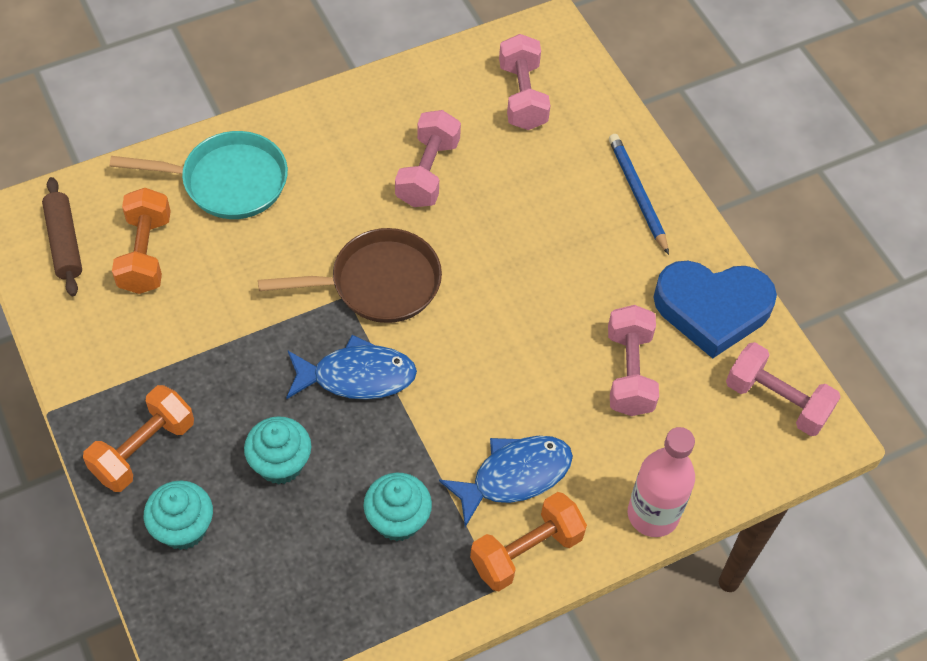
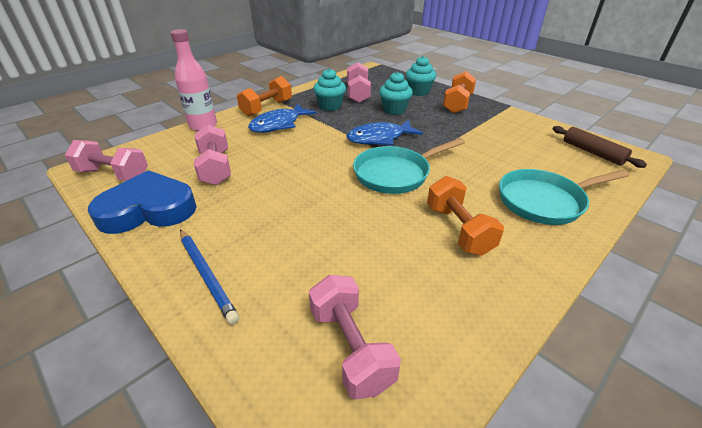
camera: 165 degrees right, 20 degrees down
(145, 254) = (543, 157): orange dumbbell -> orange dumbbell (458, 230)
(378, 283) = (395, 174): brown pan -> turquoise pan
(427, 172) = (406, 244): pink dumbbell -> pink dumbbell (358, 94)

